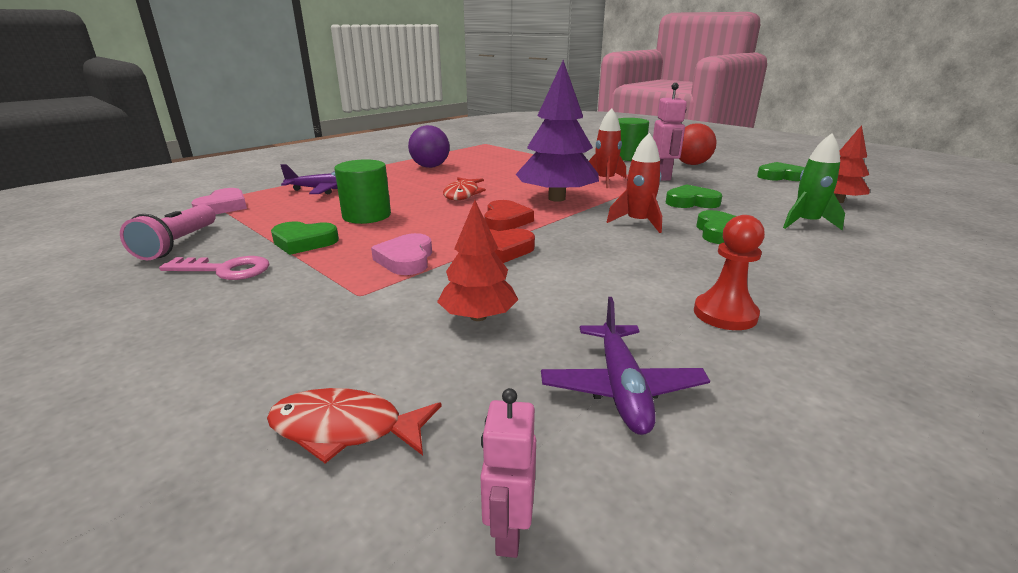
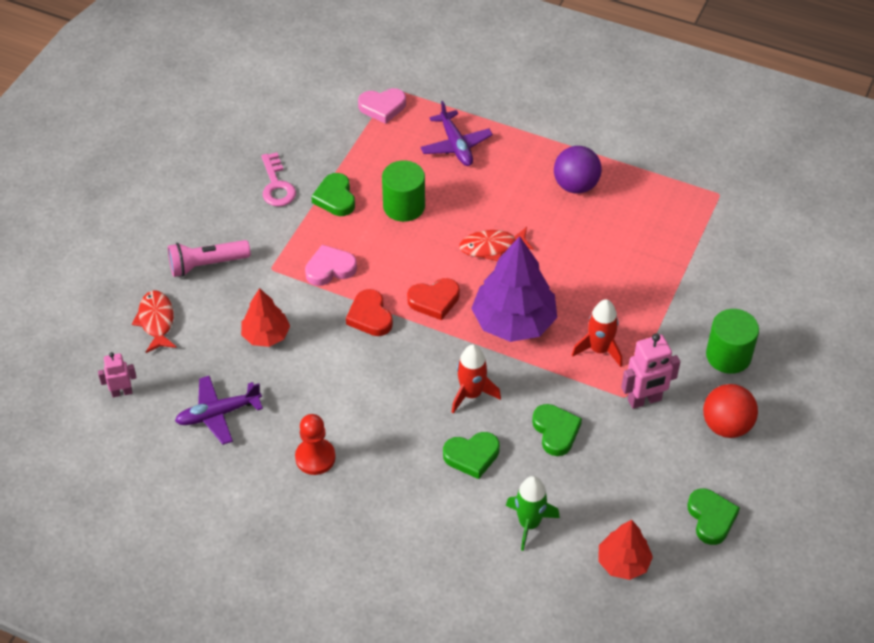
camera: 70 degrees right, 25 degrees up
(178, 244) = (303, 135): pink flashlight -> pink flashlight (206, 265)

